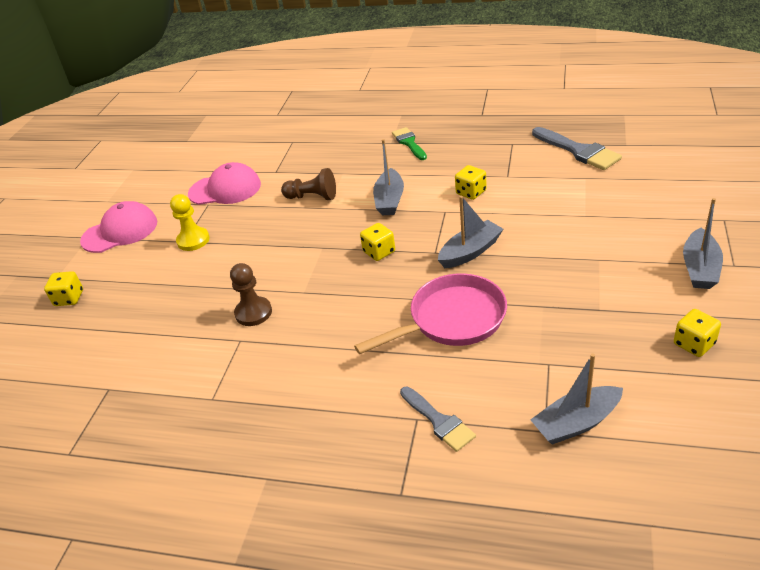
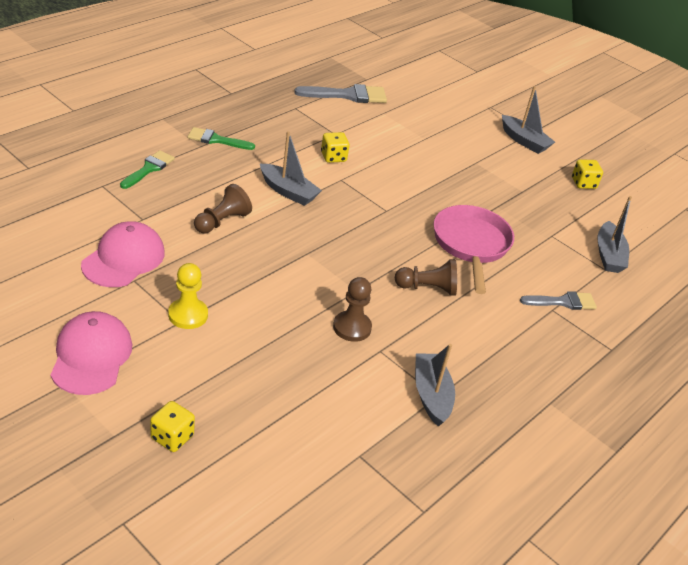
camera: 70 degrees left, 0 degrees up
(334, 143) = (149, 169): none -> green brush
(352, 326) = (428, 288): none -> brown pawn
(379, 252) = (352, 232): yellow dice -> none
(470, 252) = (406, 197): grey boat -> grey boat (431, 395)

